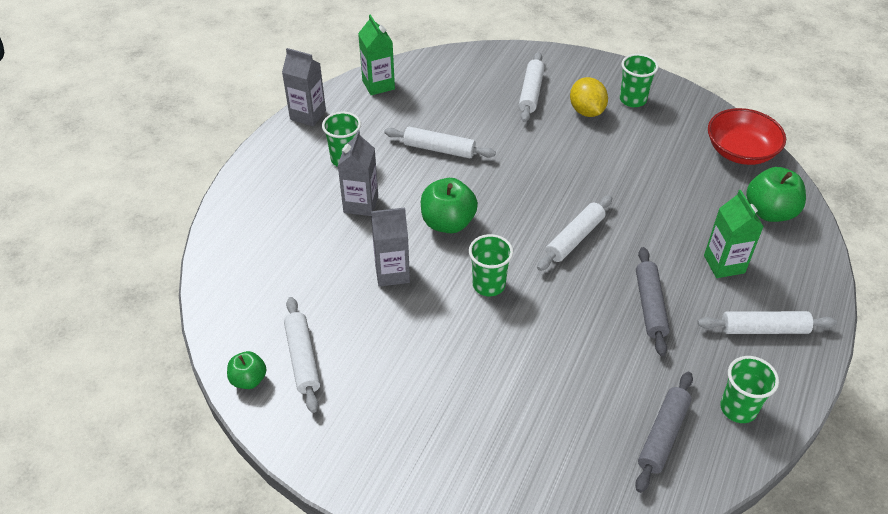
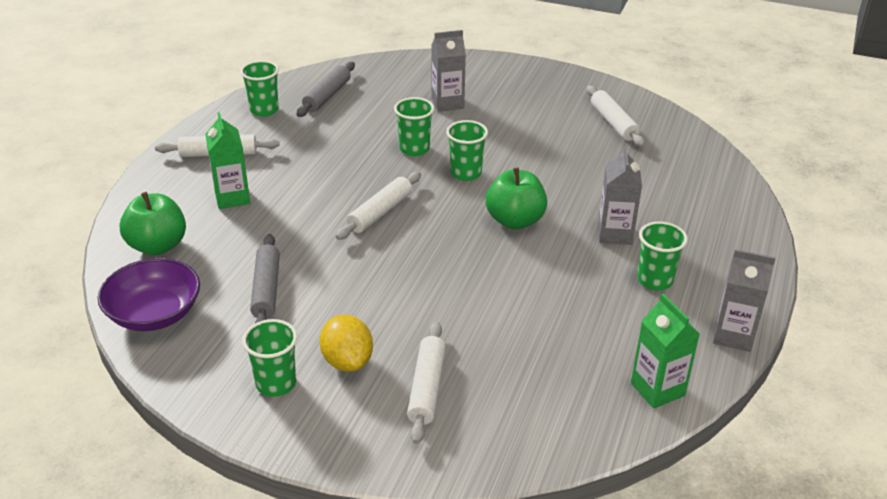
camera: 175 degrees right, 10 degrees down
(249, 379) = (649, 111): green apple -> none
(392, 273) = (559, 178): grey carton -> grey carton (447, 103)
(439, 149) = (543, 298): white rolling pin -> none
(543, 325) = (414, 149): none -> green cup
(650, 305) = (316, 165): grey rolling pin -> grey rolling pin (266, 289)
(740, 151) = (154, 313): red bowl -> purple bowl

